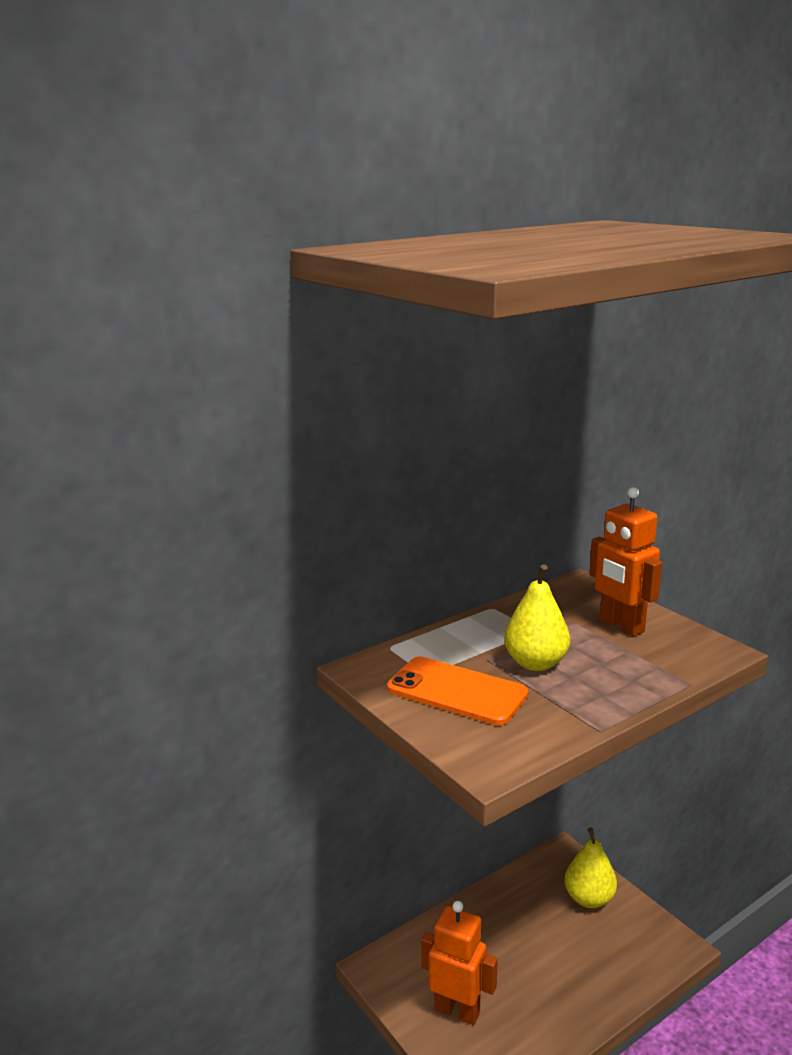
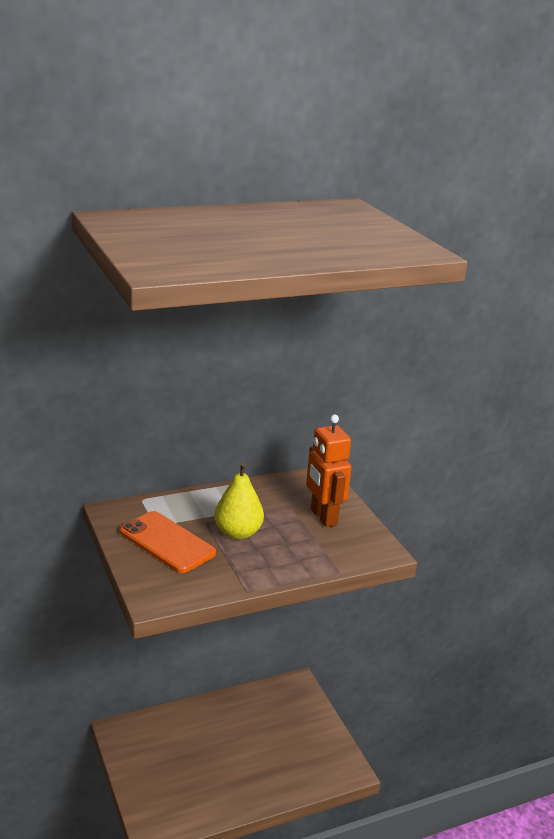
camera: 10 degrees right, 5 degrees up
(457, 1010) = (161, 773): orange robot -> none
(589, 898) = (300, 720): yellow pear -> none

